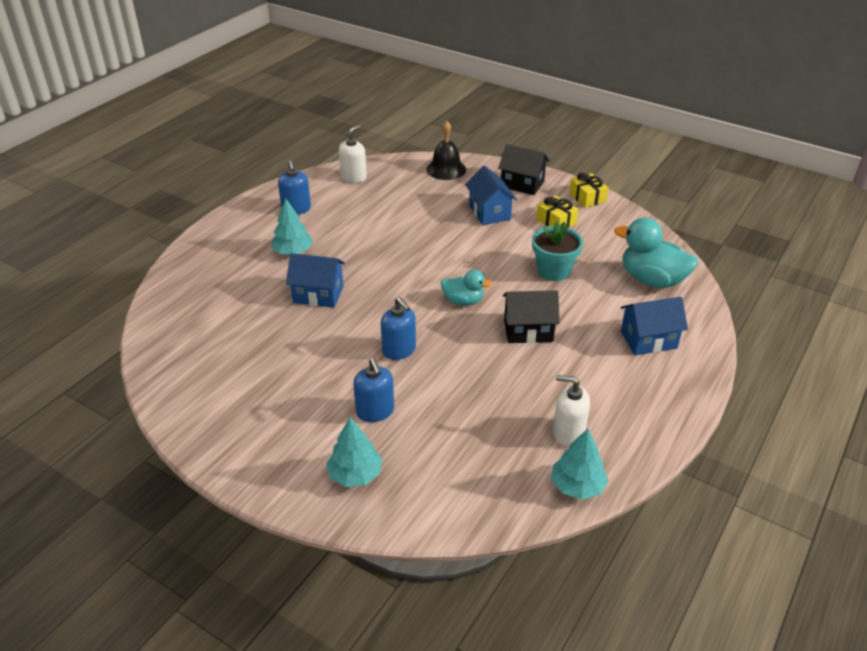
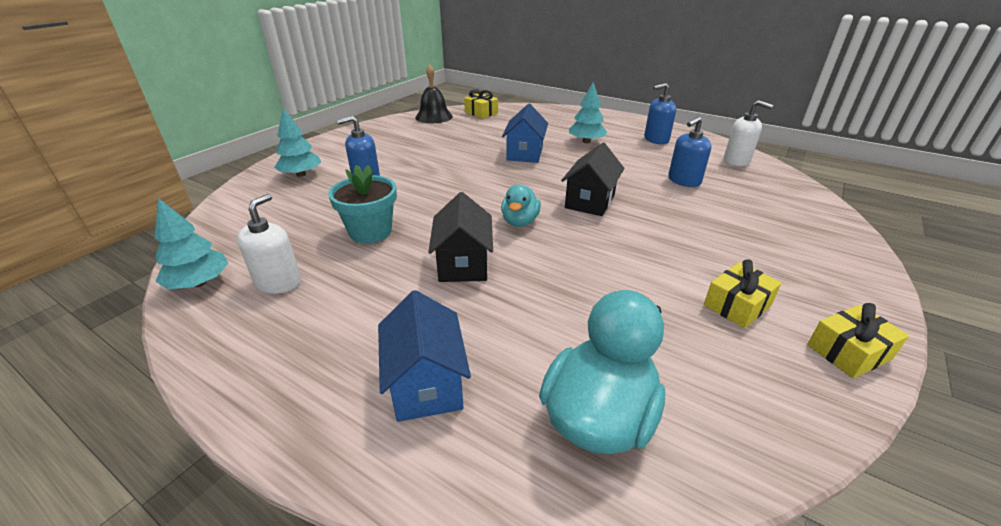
camera: 90 degrees right, 5 degrees down
(170, 329) = (481, 113): none -> yellow gift
(399, 350) = (442, 188): blue soap dispenser -> blue soap dispenser (684, 181)
(446, 169) = (809, 213): black bell -> black bell (434, 117)
(489, 212) = (722, 244): blue house -> none
(522, 184) = (828, 276): black house -> black house (590, 201)
(553, 271) = (597, 293): turquoise flower pot -> turquoise flower pot (370, 232)

